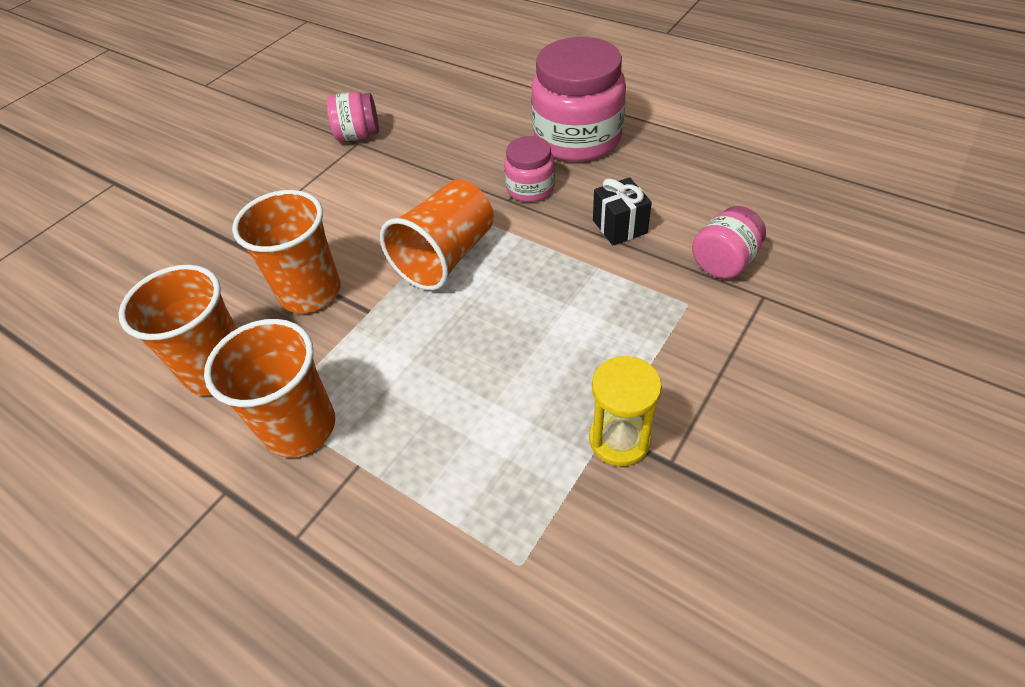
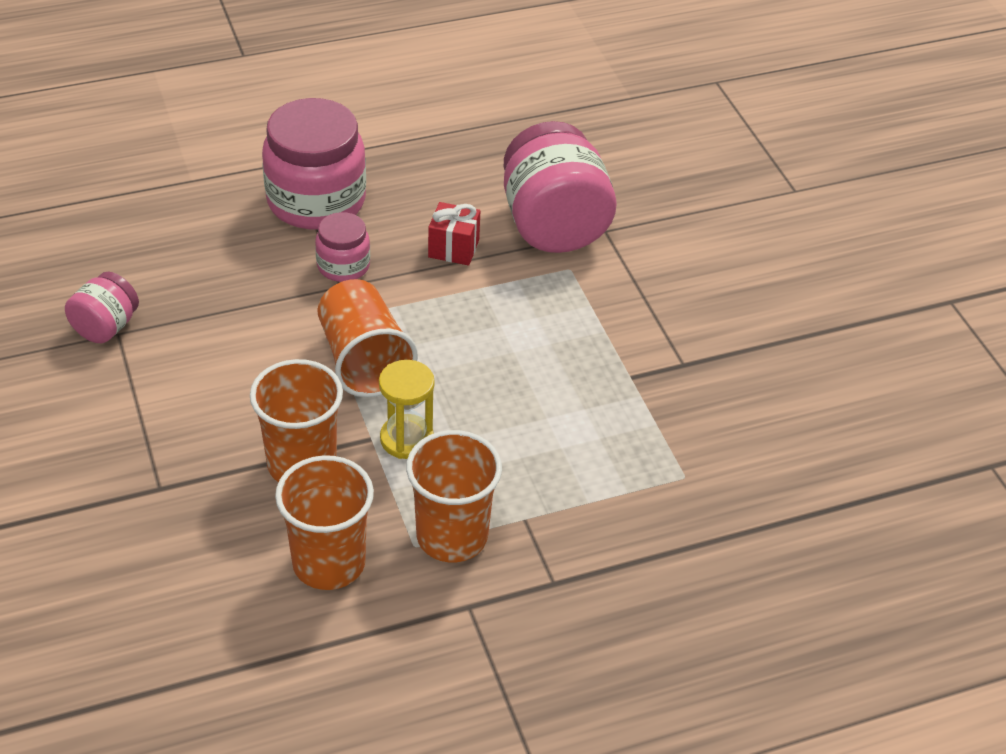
camera: 60 degrees left, 5 degrees down
(619, 227) = (453, 248): black gift -> red gift
(619, 439) = (643, 375): yellow hourglass -> yellow hourglass (406, 439)
(723, 262) = (553, 225): pink jar -> pink jar, size x1.94

